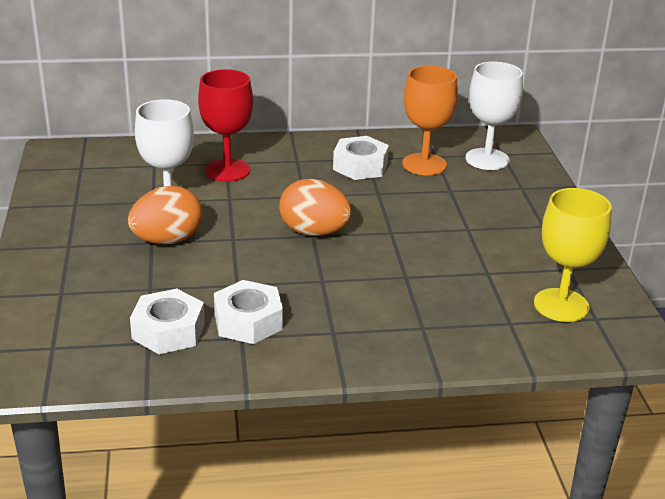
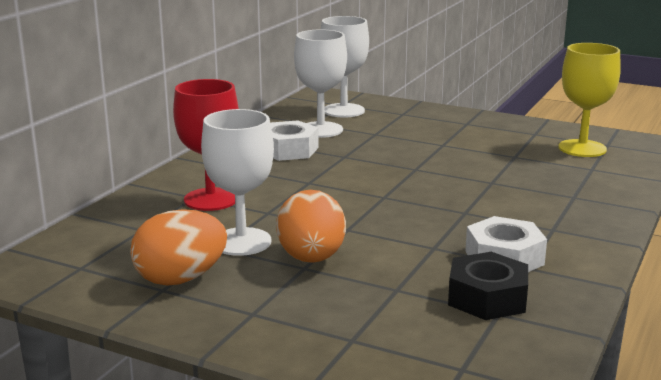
camera: 55 degrees left, 10 degrees down
(168, 331) = (487, 298): white nut -> black nut
(314, 232) = (379, 194): orange egg -> orange egg (180, 279)
(424, 164) = (320, 130): orange goblet -> white goblet

